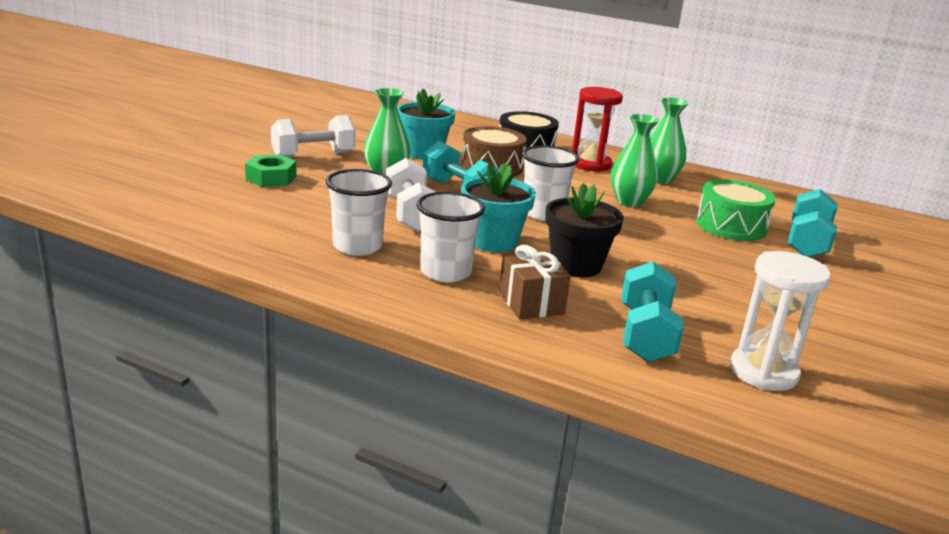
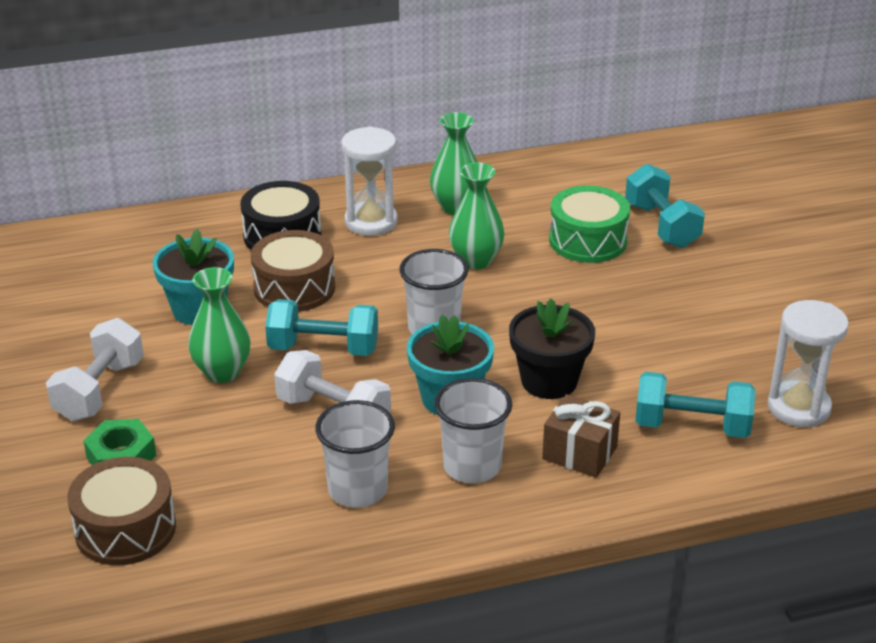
camera: 40 degrees left, 10 degrees up
(214, 200) = (125, 529): none -> brown drum
(590, 164) = (371, 222): red hourglass -> white hourglass
(645, 335) = (691, 426): turquoise dumbbell -> turquoise dumbbell turned 45 degrees counterclockwise

